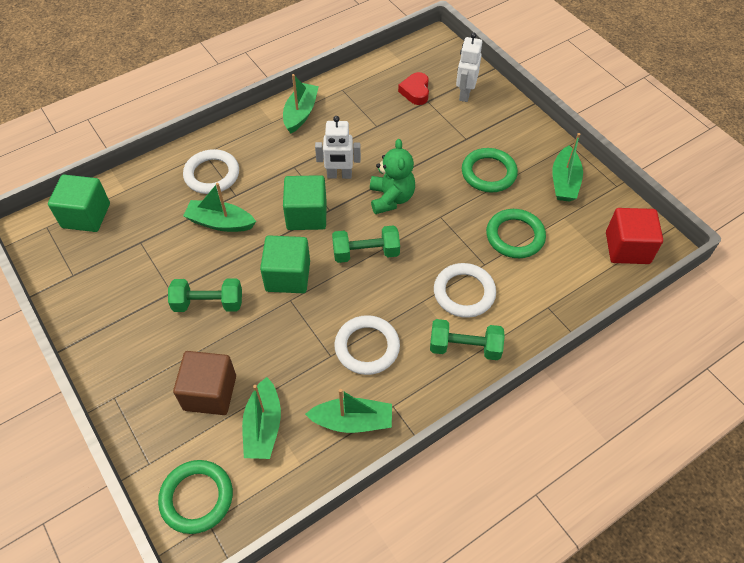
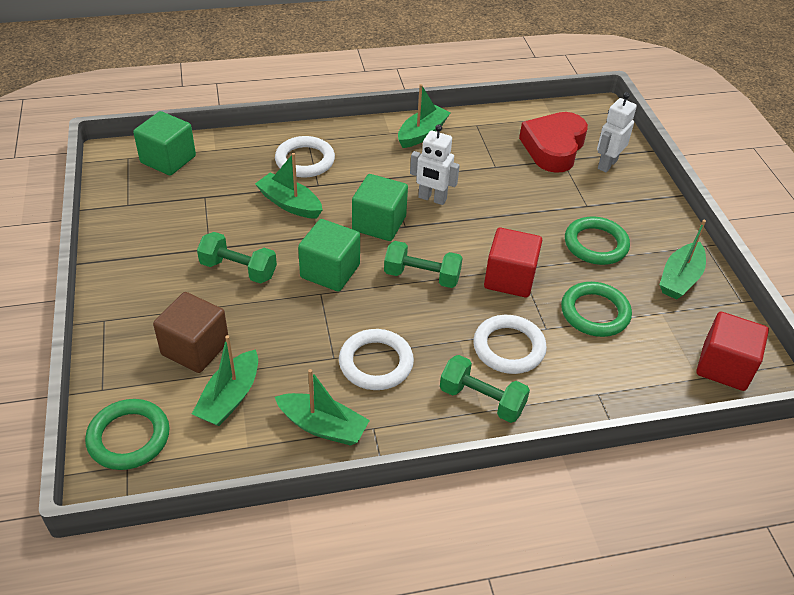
camera: 20 degrees right, 10 degrees down
(391, 198) = (475, 235): green teddy bear -> none
(415, 92) = (553, 148): red heart -> red heart, size x1.84
(436, 229) = (509, 278): none -> red cube

